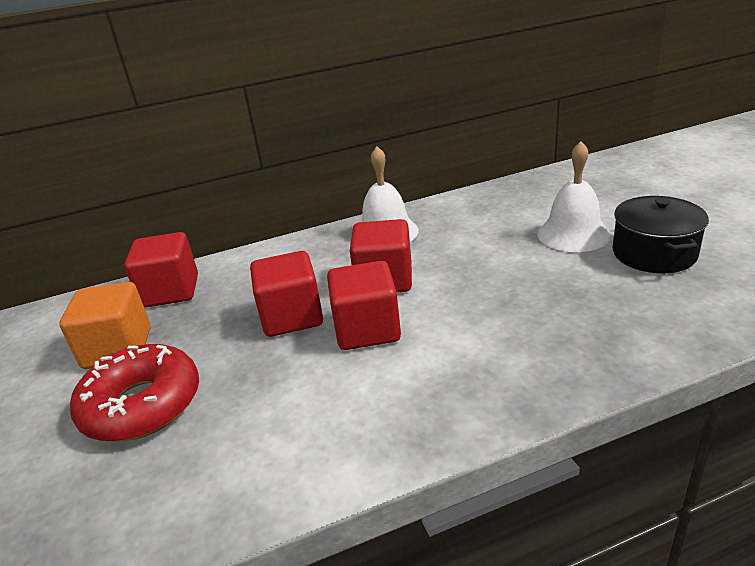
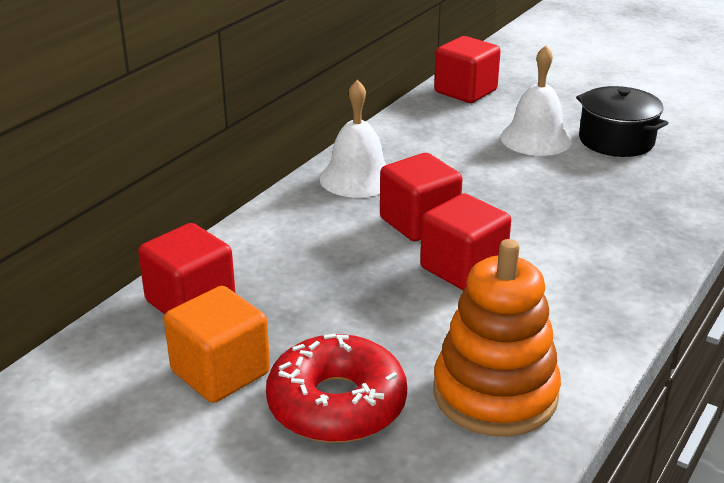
camera: 40 degrees left, 0 degrees up
(247, 452) = (495, 394): none -> orange stacking toy
(292, 317) = (374, 281): red cube -> red cube (465, 91)

